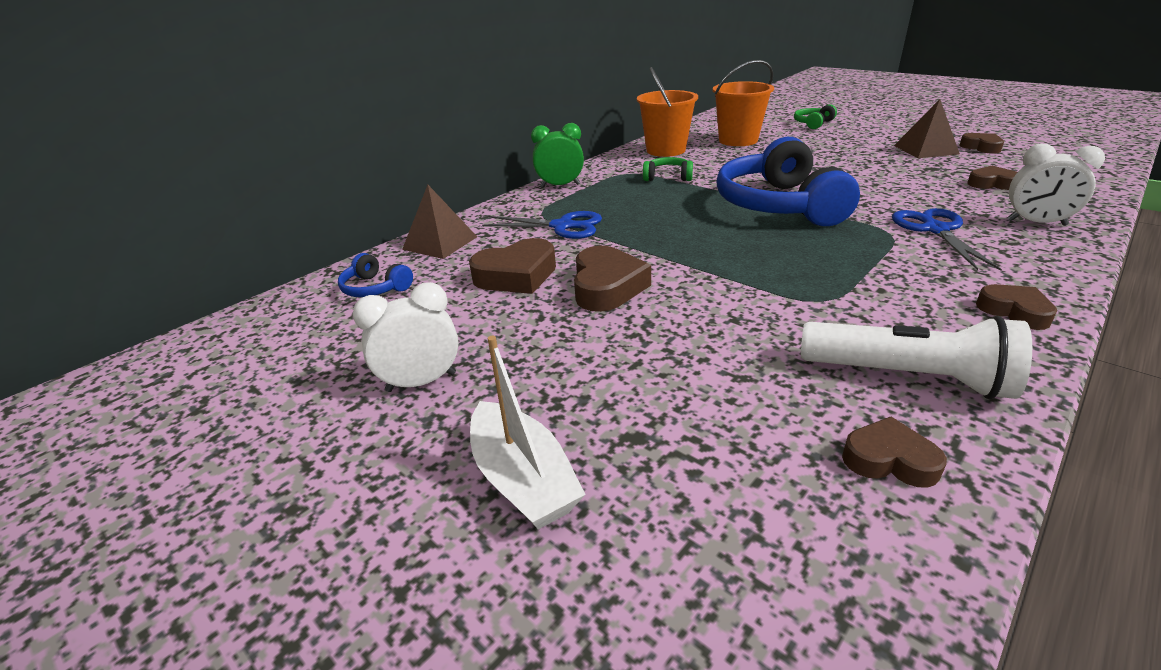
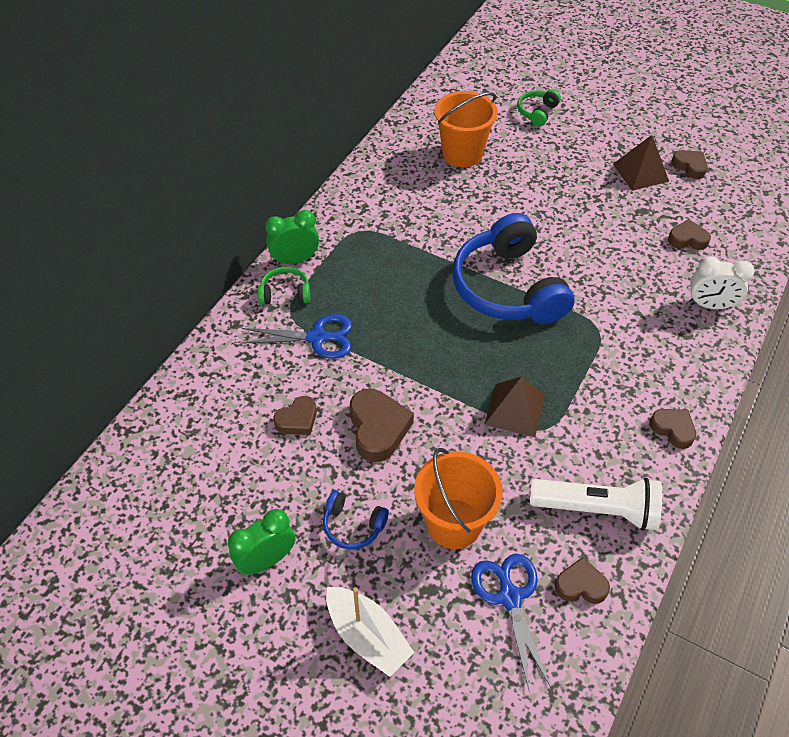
camera: 15 degrees left, 20 degrees up
(375, 288) = (177, 450): blue headphones -> blue headphones (353, 525)
(421, 382) = (266, 560): white clock -> green clock
(440, 243) = (208, 374): brown pyramid -> brown pyramid (514, 410)
(516, 275) = (297, 420): brown heart -> brown heart, size x0.62
(666, 150) = (390, 178): orange bucket -> orange bucket (454, 523)
(668, 177) = (400, 238): green headphones -> green headphones (285, 293)
(935, 230) = (633, 321): blue scissors -> blue scissors (510, 597)

